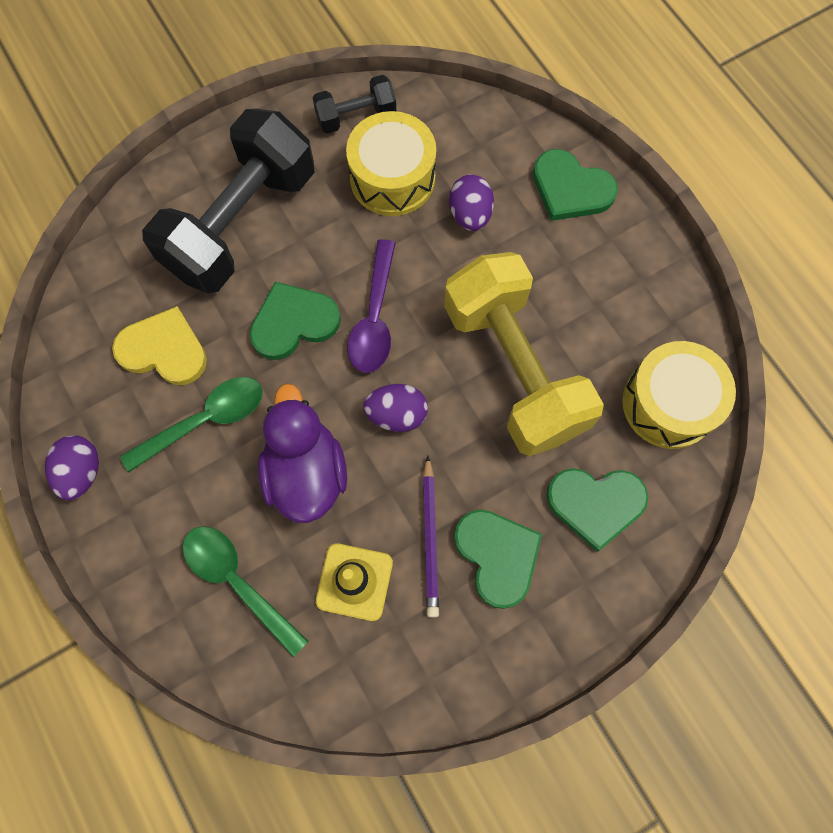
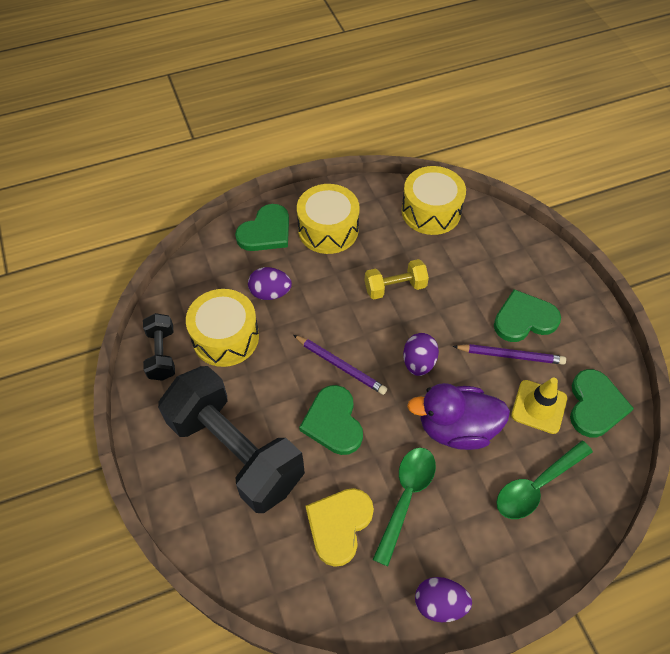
camera: 80 degrees left, 15 degrees down
(205, 420) = (406, 497): green spoon -> green spoon turned 45 degrees clockwise
(375, 318) = (340, 366): purple spoon -> purple pencil
(514, 369) = (395, 287): yellow dumbbell -> yellow dumbbell, size x0.47
(595, 266) = (328, 229): none -> yellow drum
(595, 504) = (493, 261): green heart -> green heart (595, 405)

